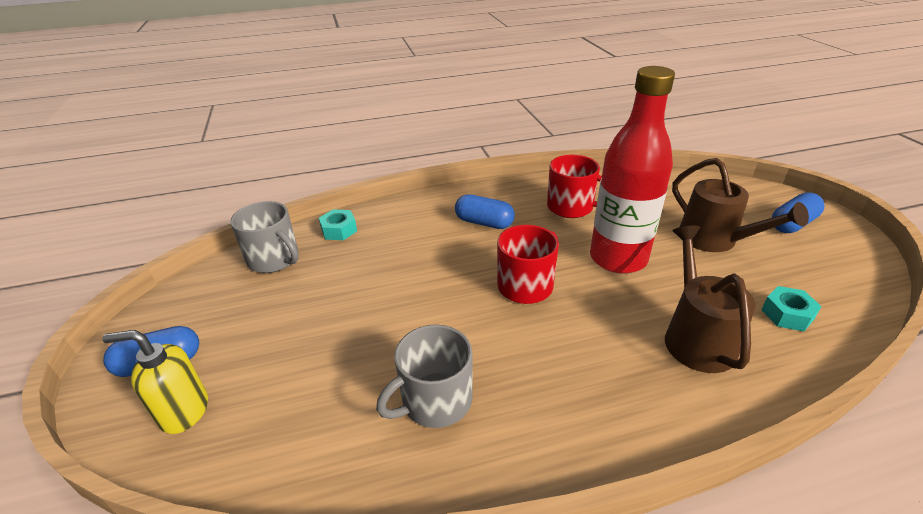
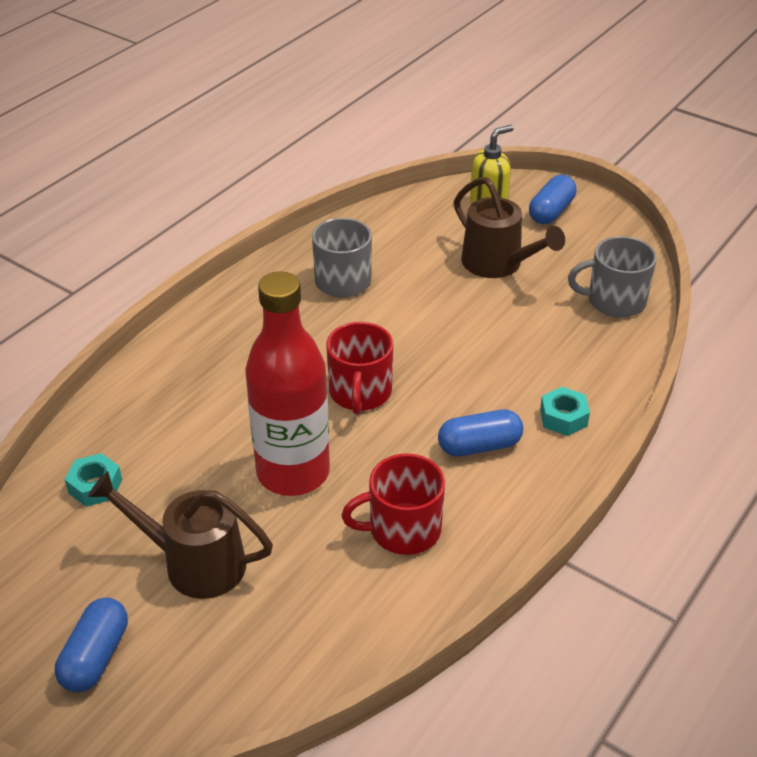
camera: 140 degrees right, 5 degrees up
(339, 230) = (611, 356): turquoise nut -> turquoise nut (563, 417)
(695, 336) = (177, 419): brown watering can -> brown watering can (498, 265)

